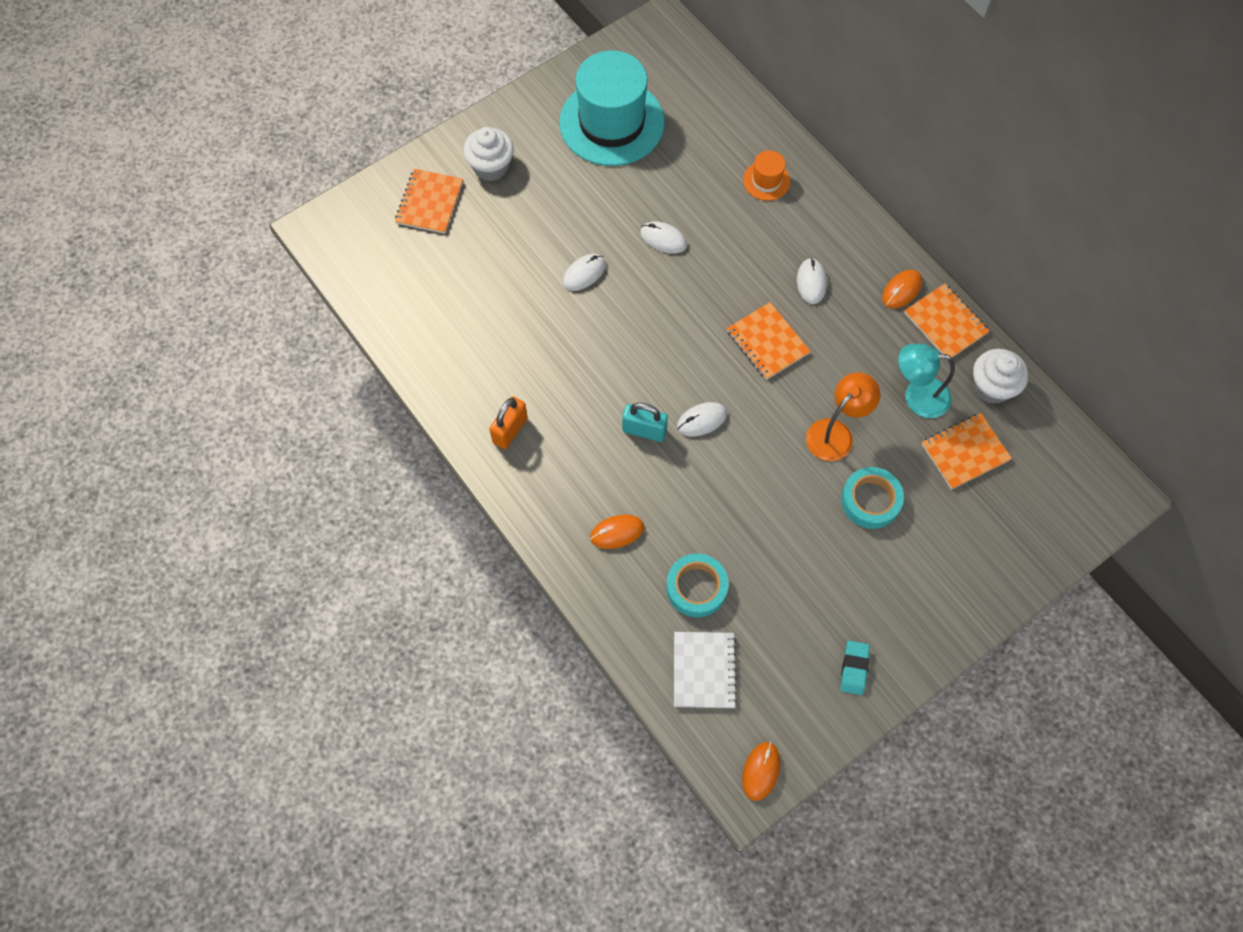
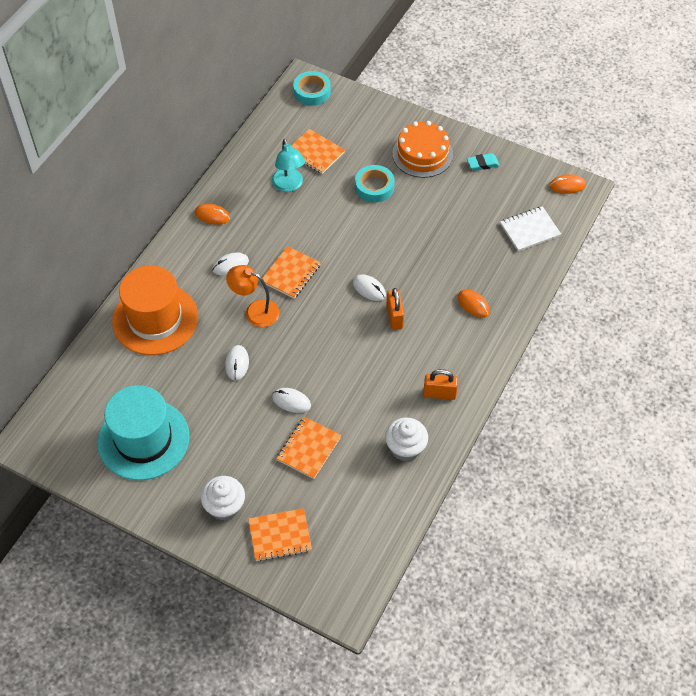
camera: 115 degrees left, 10 degrees down
(644, 430) = (394, 317): turquoise padlock -> orange padlock
(696, 587) = (482, 251): turquoise tape -> turquoise tape (312, 92)
(766, 181) = (155, 319): orange hat -> orange hat, size x2.29
(836, 433) = (338, 217): orange lamp -> orange lamp (255, 311)
(906, 593) = (422, 154): none -> orange cake
(945, 323) = (226, 186): orange notebook -> orange notebook (309, 449)
(992, 387) = (262, 152): white cupcake -> white cupcake (405, 448)

